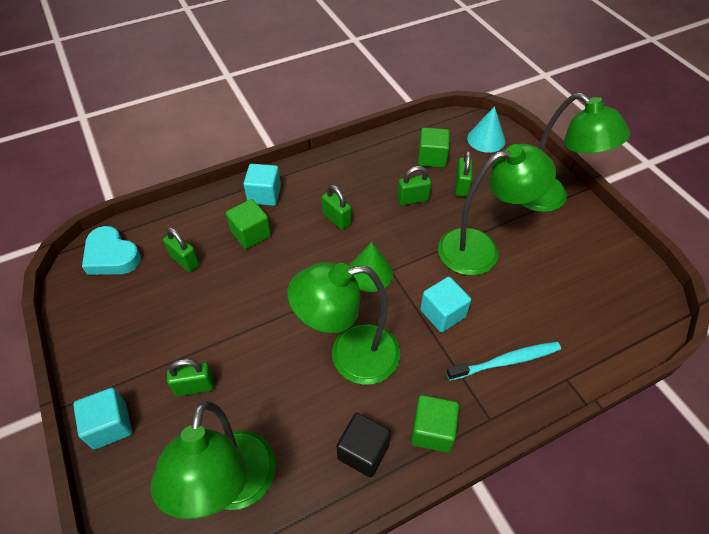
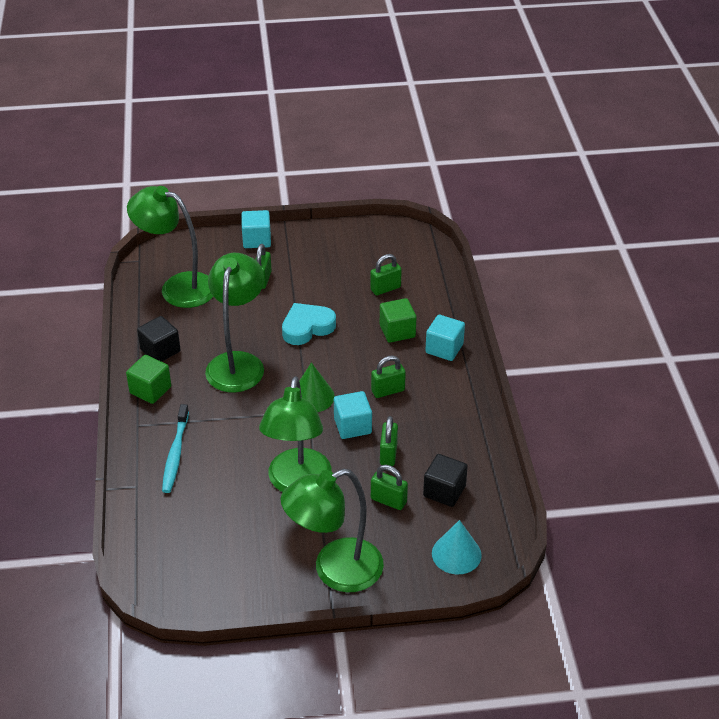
camera: 110 degrees right, 10 degrees down
(112, 256) = (411, 250): turquoise heart -> turquoise heart (307, 327)
(432, 158) = (444, 491): green cube -> black cube
(442, 313) = (243, 430): turquoise cube -> turquoise cube (352, 426)

